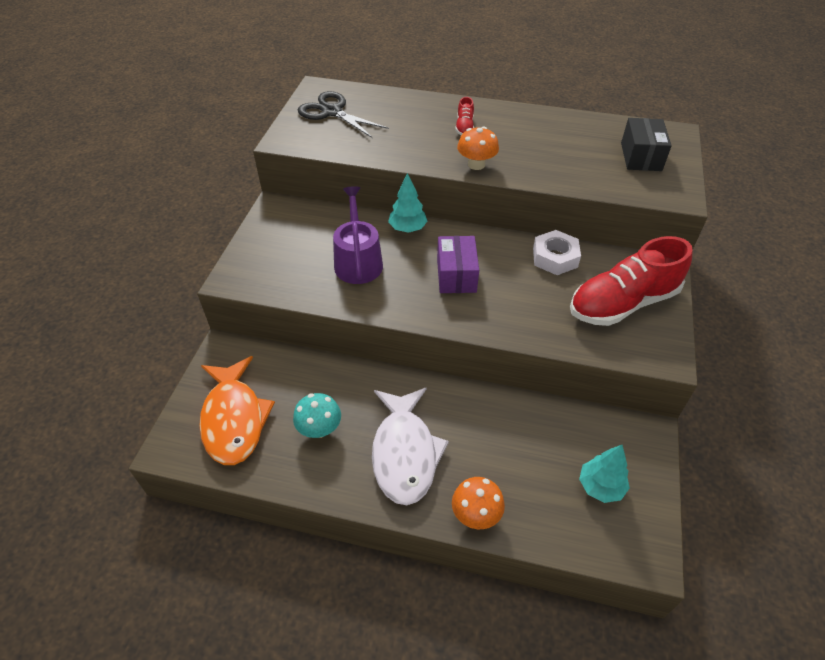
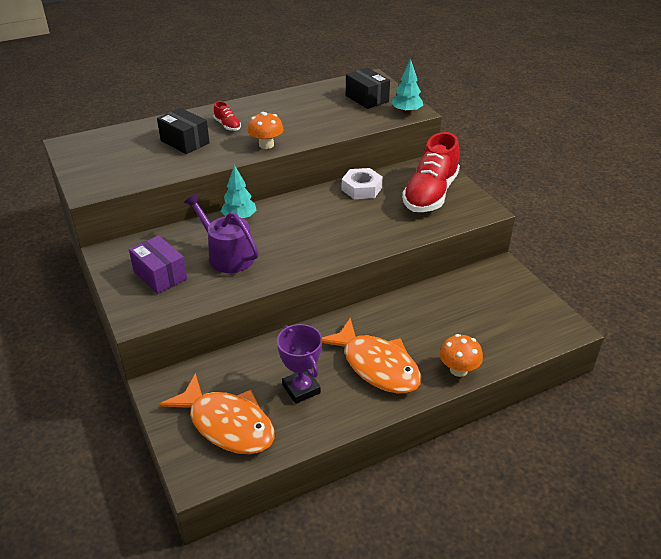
camera: 40 degrees left, 10 degrees down
(319, 429) = (301, 389): turquoise mushroom -> purple trophy
(332, 112) = (105, 155): black scissors -> none
(405, 453) = (377, 365): white fish -> orange fish
(408, 127) = (185, 142): none -> black box
(456, 275) = (310, 229): purple box -> purple box (160, 275)
(600, 486) = (508, 310): turquoise tree -> turquoise tree (406, 112)

